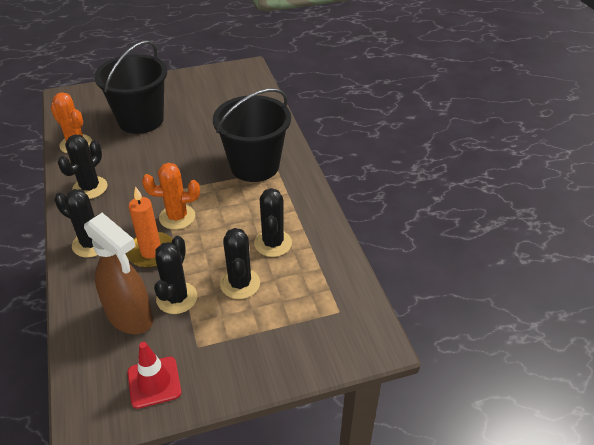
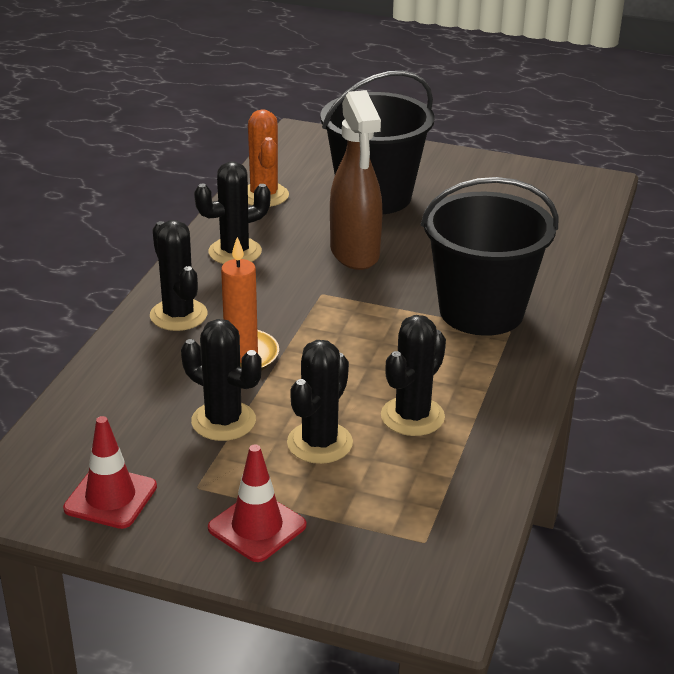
camera: 35 degrees right, 10 degrees down
(130, 317) = (149, 415): brown spray bottle -> brown spray bottle (355, 254)
(177, 217) = (312, 330): orange cactus -> none
(177, 298) = (223, 421): black cactus -> black cactus turned 75 degrees clockwise
(251, 352) = (257, 527): none -> red traffic cone

